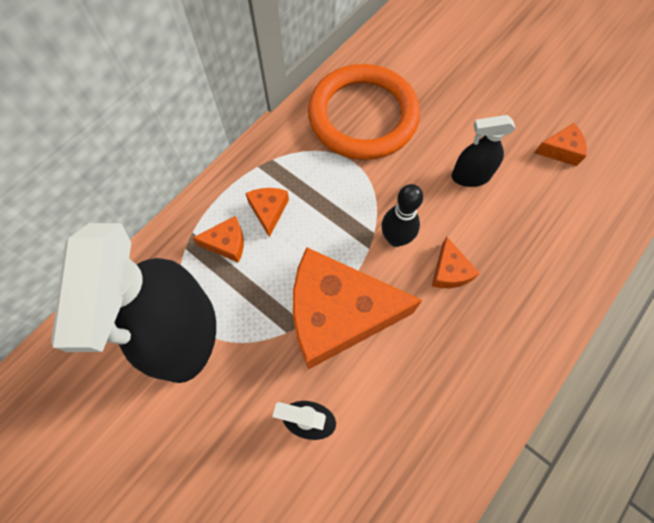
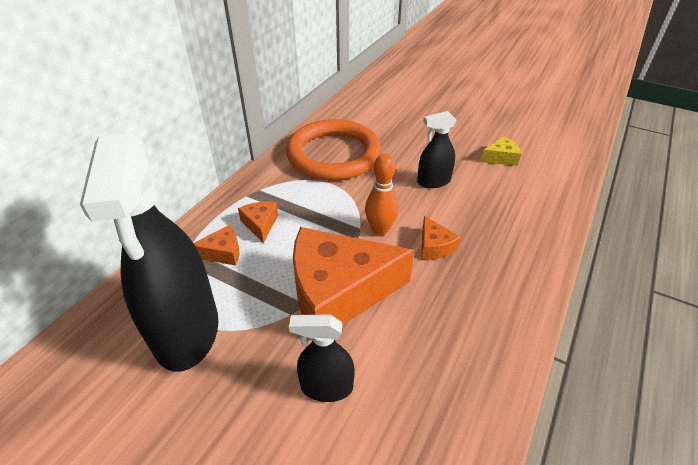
camera: 10 degrees left, 25 degrees down
(395, 238) = (380, 229): black bowling pin -> orange bowling pin
(560, 150) = (501, 158): orange cheese -> yellow cheese

